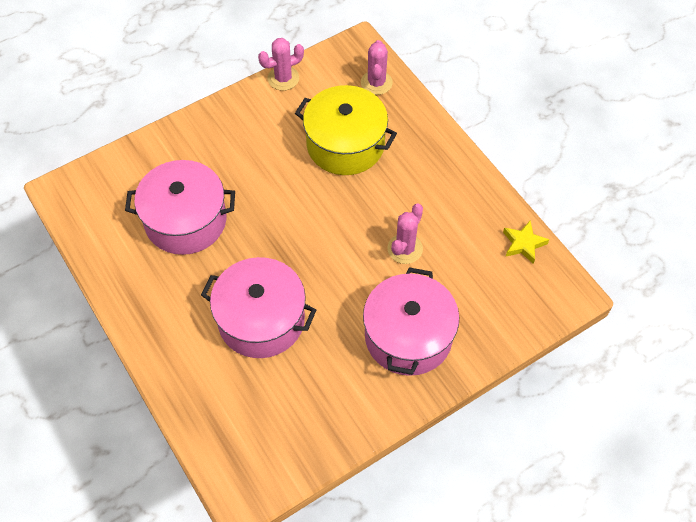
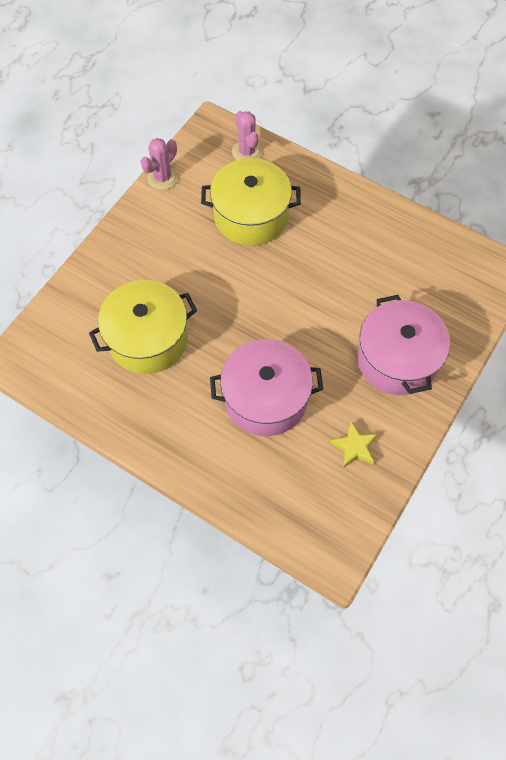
camera: 25 degrees left, 5 degrees up
(186, 221) = (148, 339): pink pot -> yellow pot
(405, 249) = (352, 286): pink cactus -> none
(523, 244) = (445, 243): yellow star -> yellow star (354, 447)

